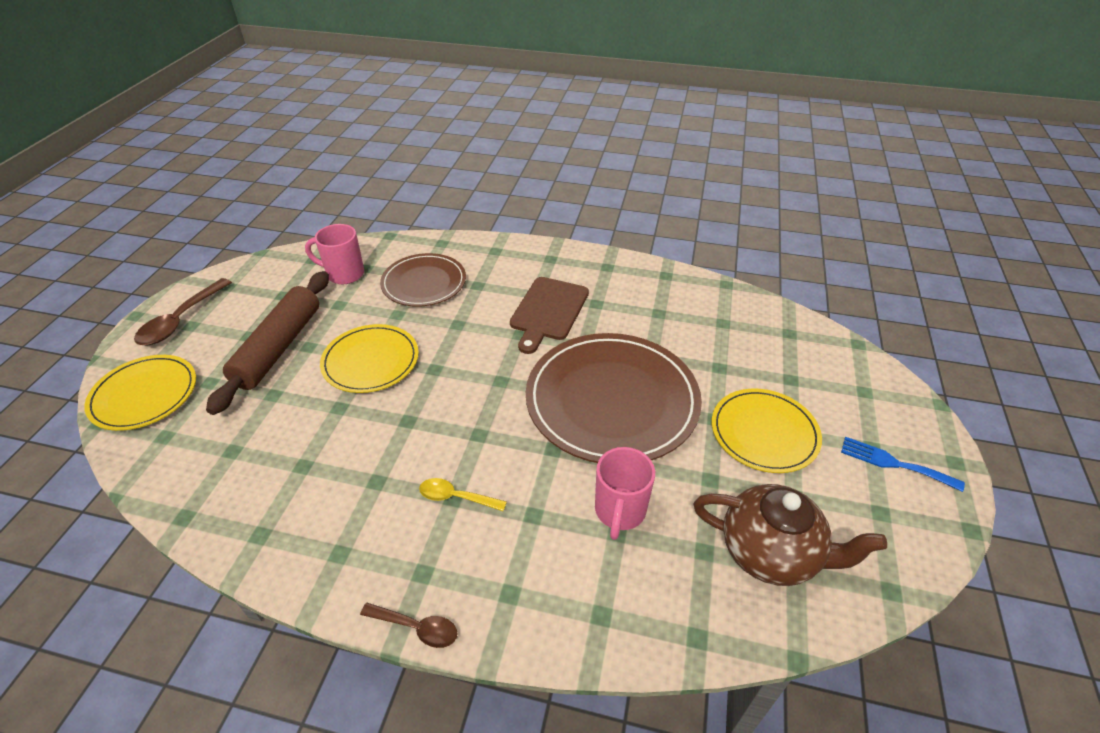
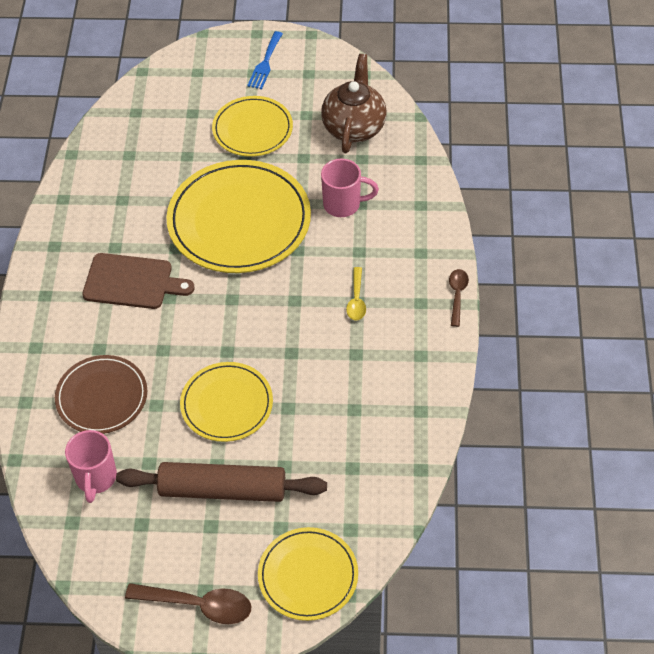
camera: 100 degrees left, 10 degrees up
(612, 400) = (239, 221): brown plate -> yellow plate

